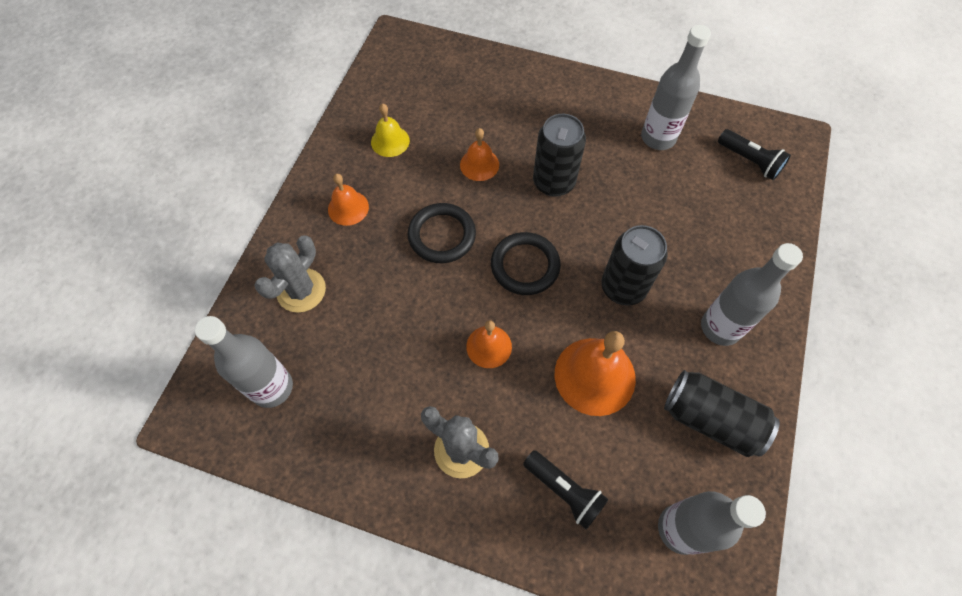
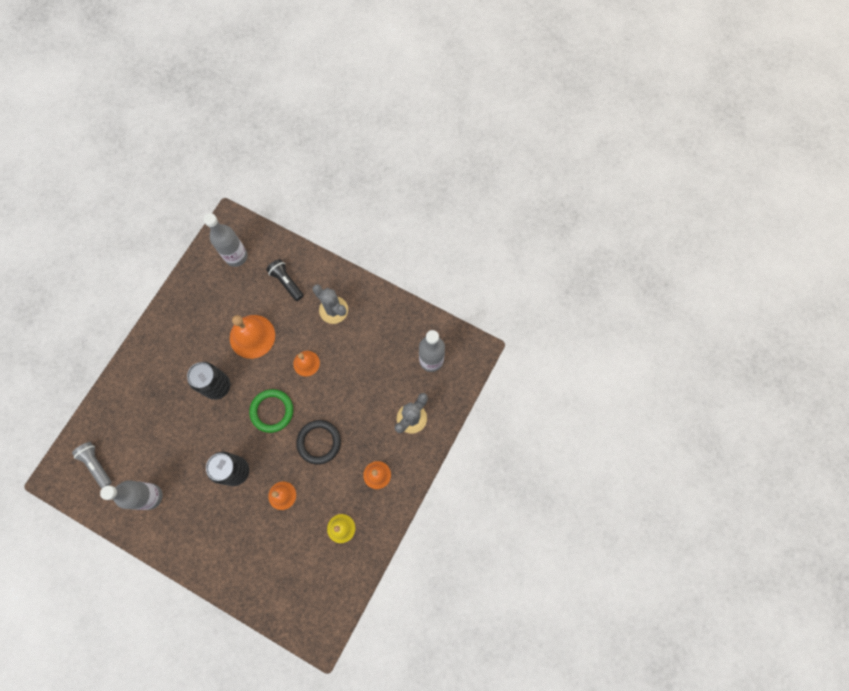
camera: 170 degrees left, 10 degrees up
(525, 266) = (272, 411): black ring -> green ring
(711, 419) = (199, 303): black can -> none
(720, 327) = (171, 351): grey bottle -> none
(749, 161) = (96, 464): black flashlight -> grey flashlight

